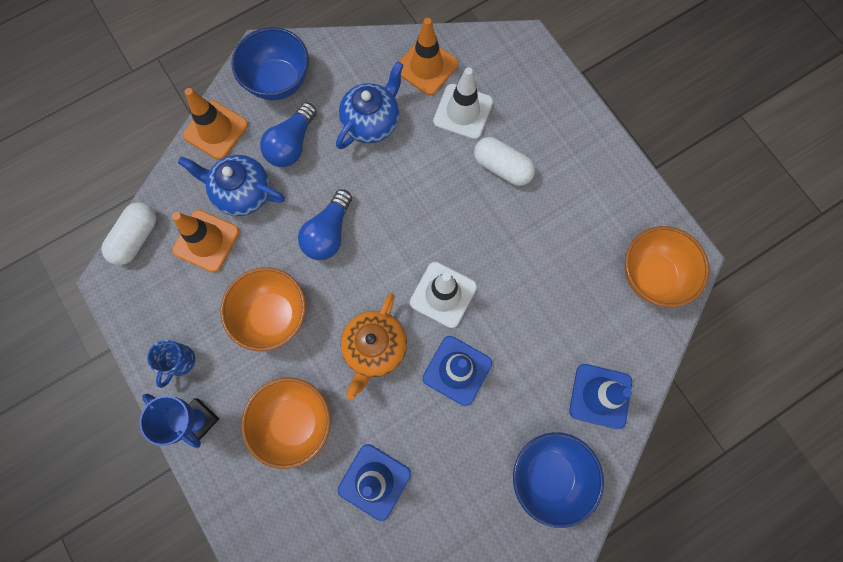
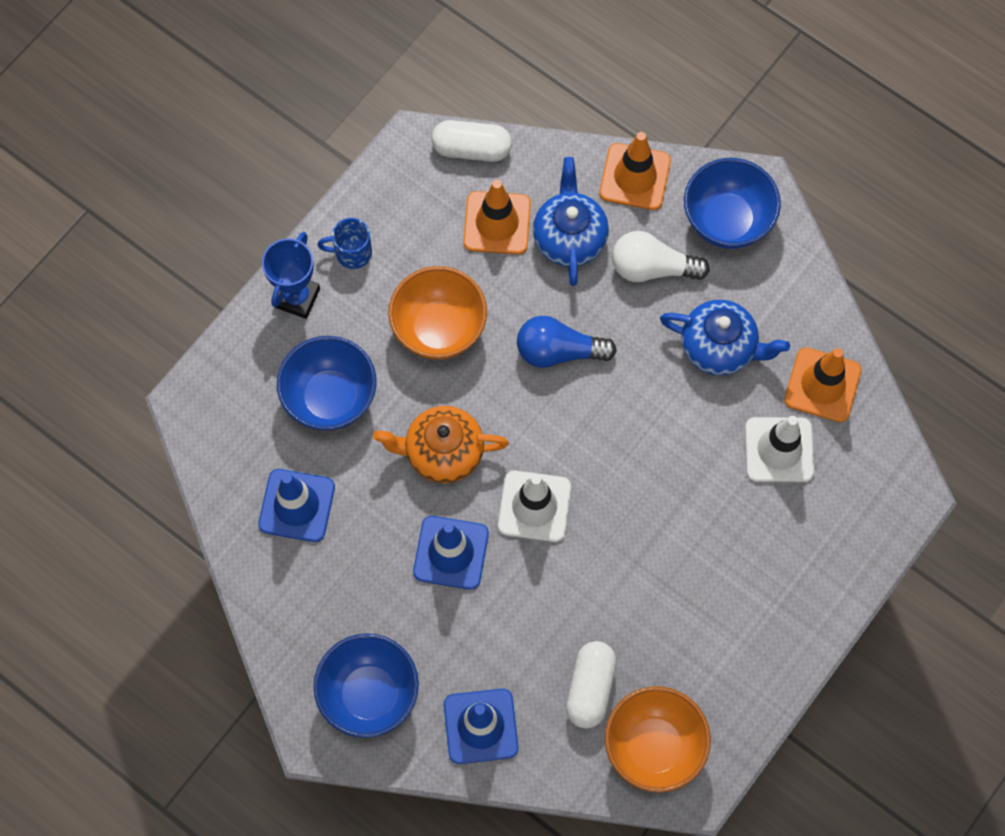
camera: 70 degrees right, 5 degrees down
(292, 144) = (652, 268): blue light bulb -> white light bulb
(295, 422) = (330, 398): orange bowl -> blue bowl
(502, 167) = (723, 522): white capsule -> white capsule (590, 688)

